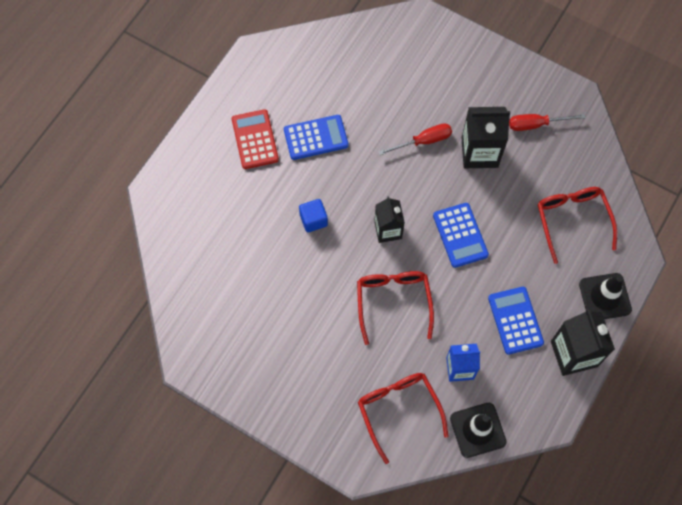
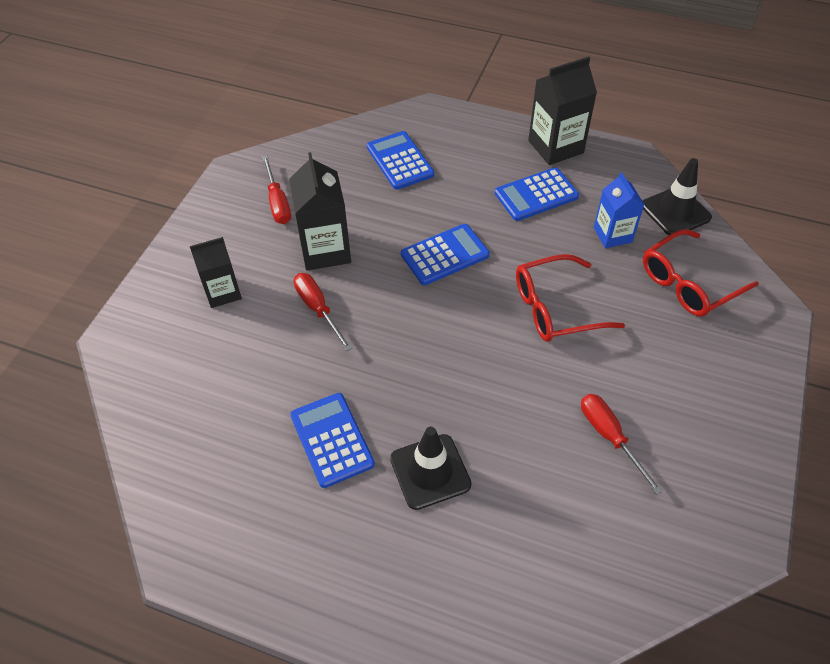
camera: 100 degrees left, 15 degrees down
(255, 139) = (348, 527): red calculator -> none
(279, 306) = (609, 436): none -> red screwdriver
(313, 220) = (466, 418): blue cube -> none
(388, 230) = (458, 328): black carton -> black carton (223, 292)
(572, 221) = (400, 161): red glasses -> blue calculator
(605, 297) = (483, 130): black traffic cone -> black traffic cone (430, 471)

